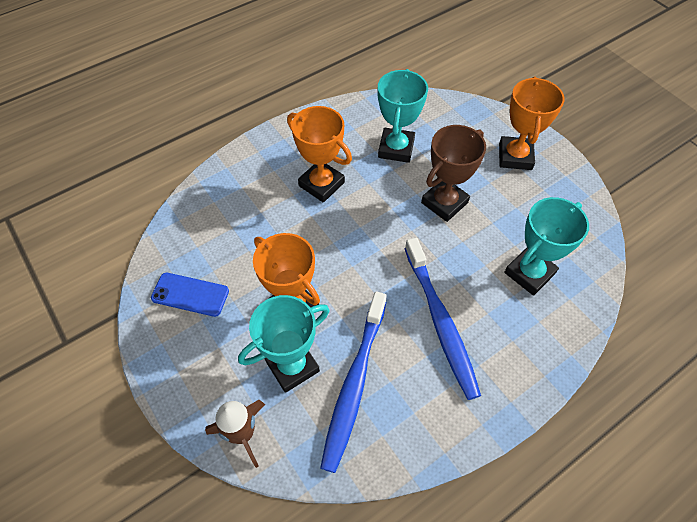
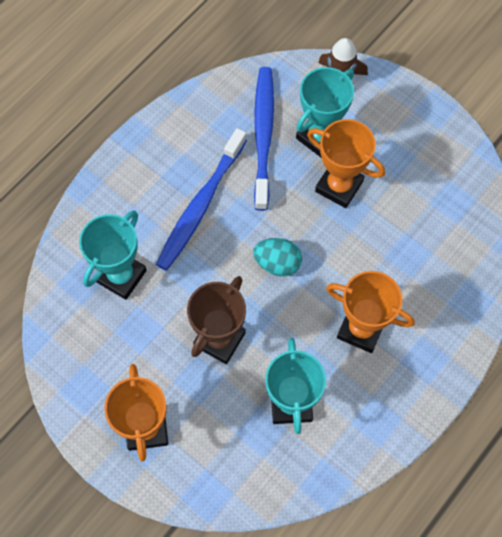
camera: 165 degrees right, 10 degrees up
(190, 294) = (437, 175): blue phone -> none
(377, 250) = (277, 263): none -> turquoise egg
(440, 322) = (200, 205): blue toothbrush -> blue toothbrush turned 120 degrees counterclockwise

